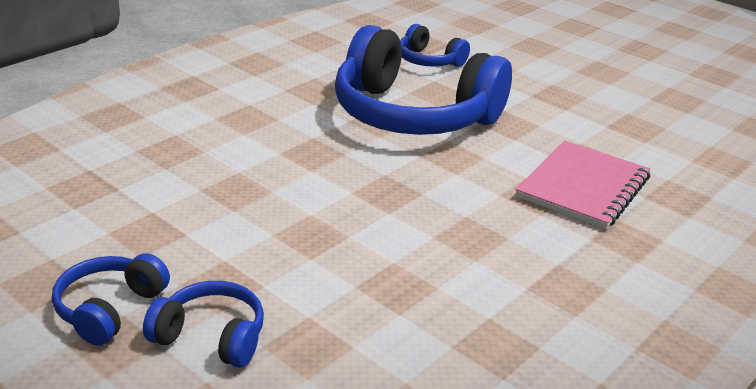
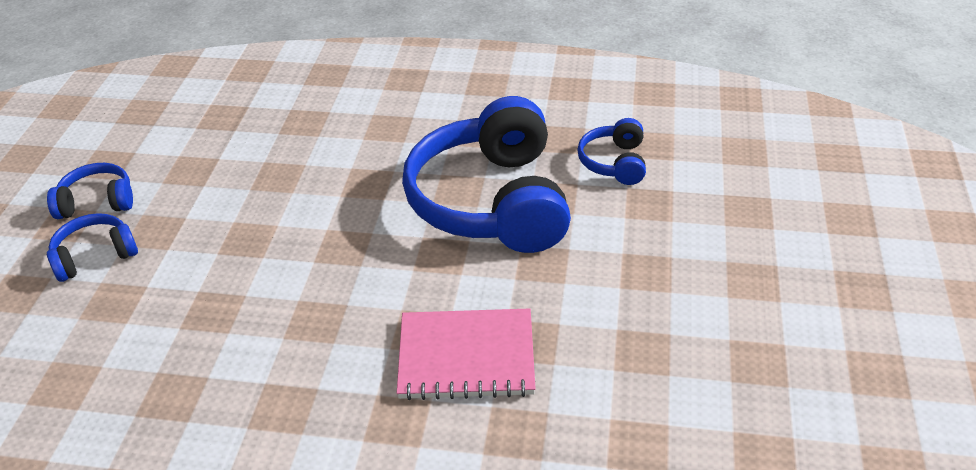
camera: 60 degrees right, 10 degrees up
(211, 337) = (95, 256): blue headphones -> blue headphones turned 105 degrees counterclockwise

